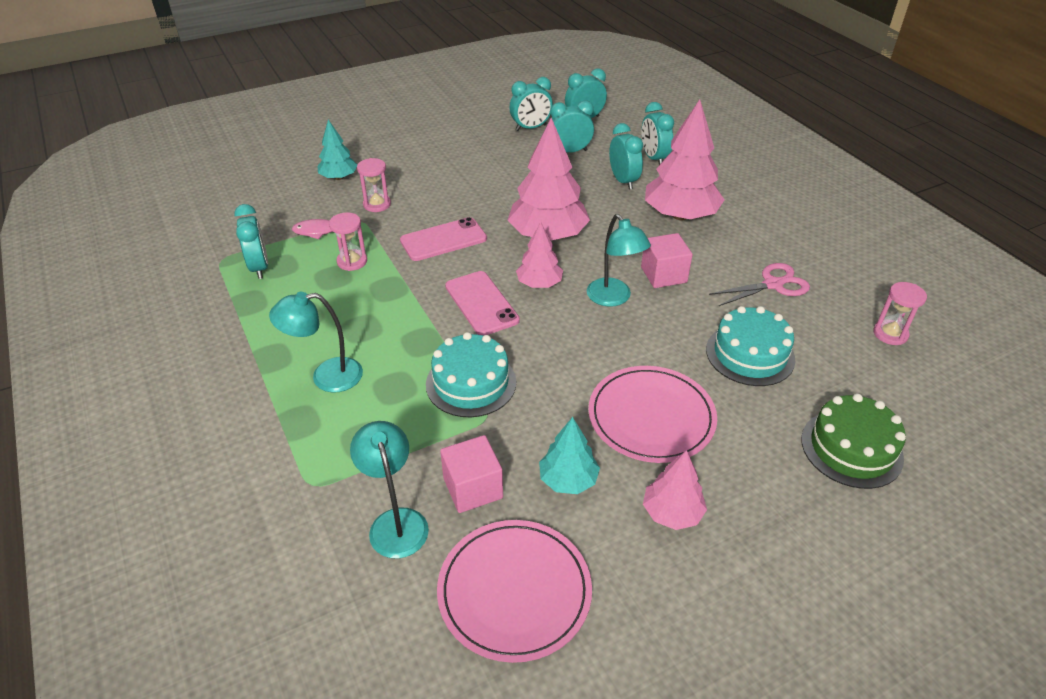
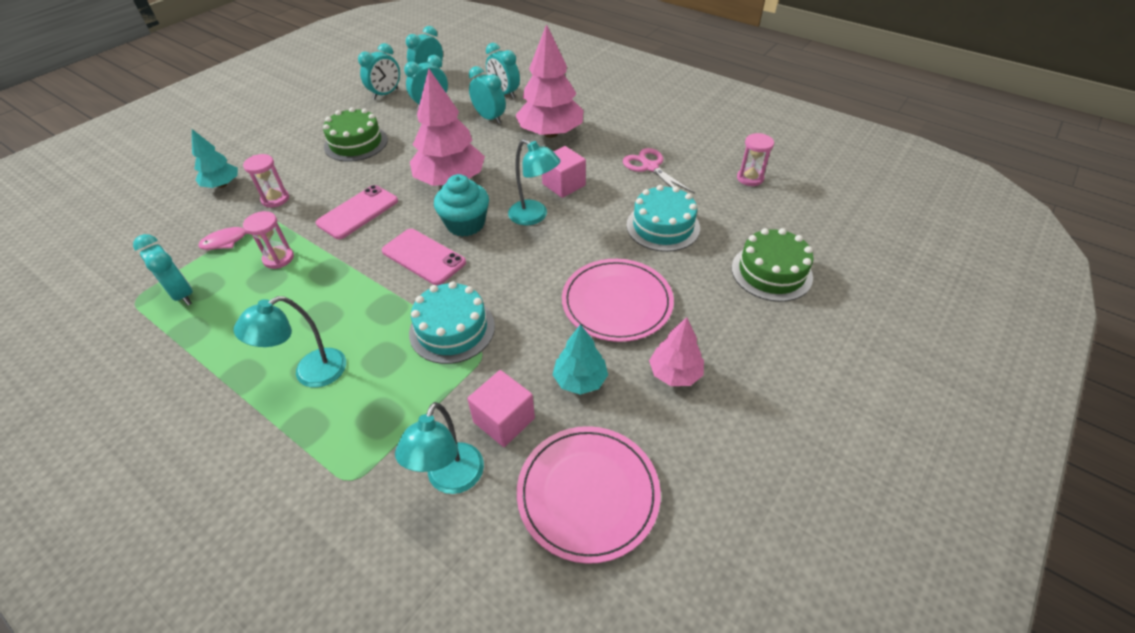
camera: 25 degrees left, 5 degrees up
(396, 522) = (451, 480): turquoise lamp -> turquoise lamp turned 120 degrees counterclockwise
(476, 171) = (356, 143): none -> green cake
(539, 284) = (465, 224): pink tree -> turquoise cupcake
(773, 284) = (650, 167): pink scissors -> pink scissors turned 75 degrees counterclockwise

